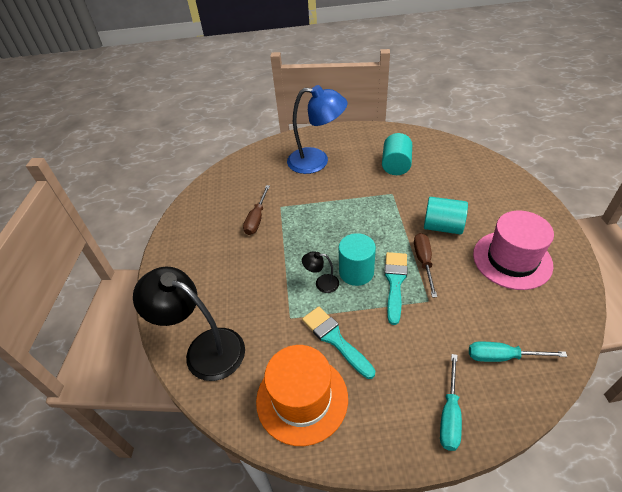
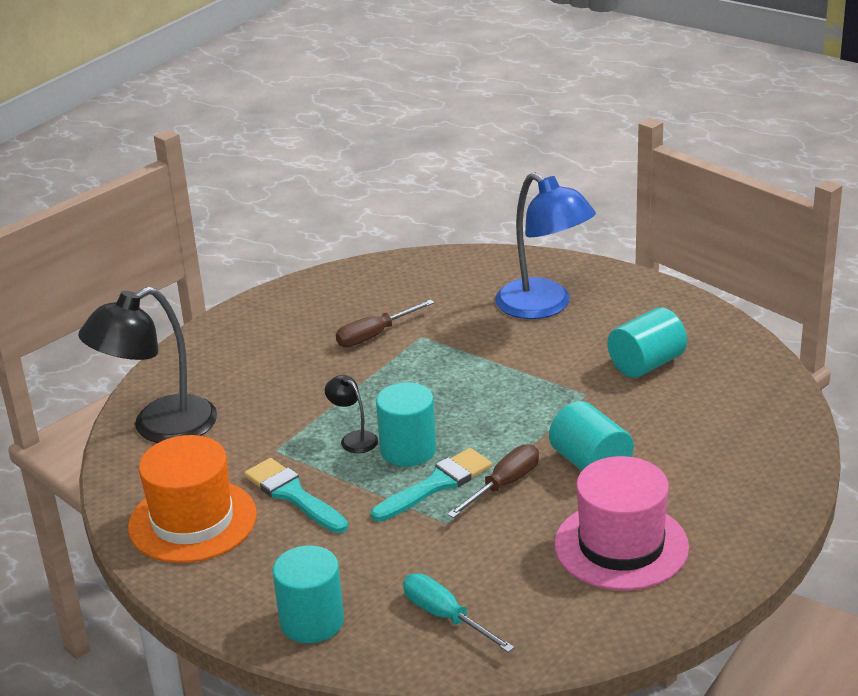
camera: 40 degrees right, 15 degrees down
(205, 349) = (159, 428): black lamp -> black lamp turned 105 degrees counterclockwise
(335, 339) = (293, 495): turquoise brush -> turquoise brush turned 45 degrees counterclockwise
(450, 414) = (312, 621): turquoise screwdriver -> turquoise cylinder

